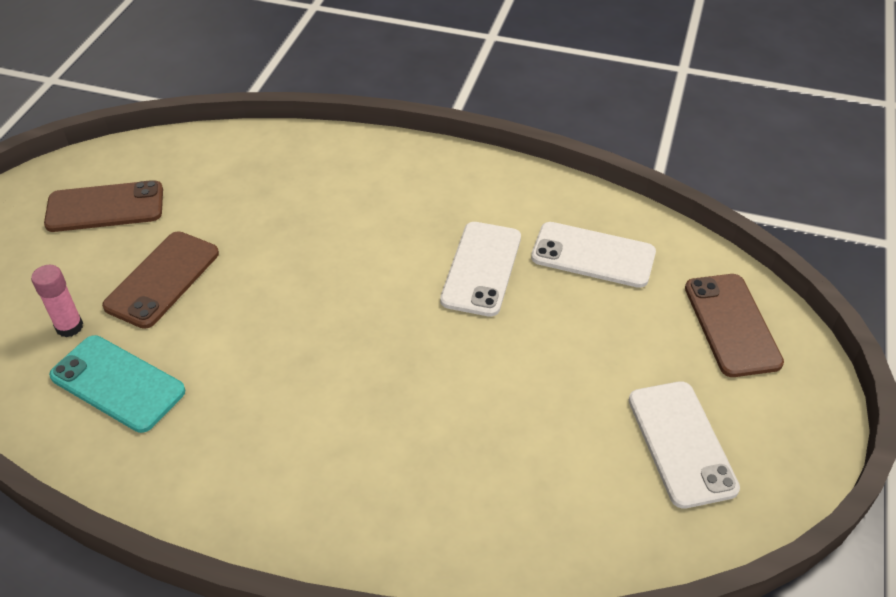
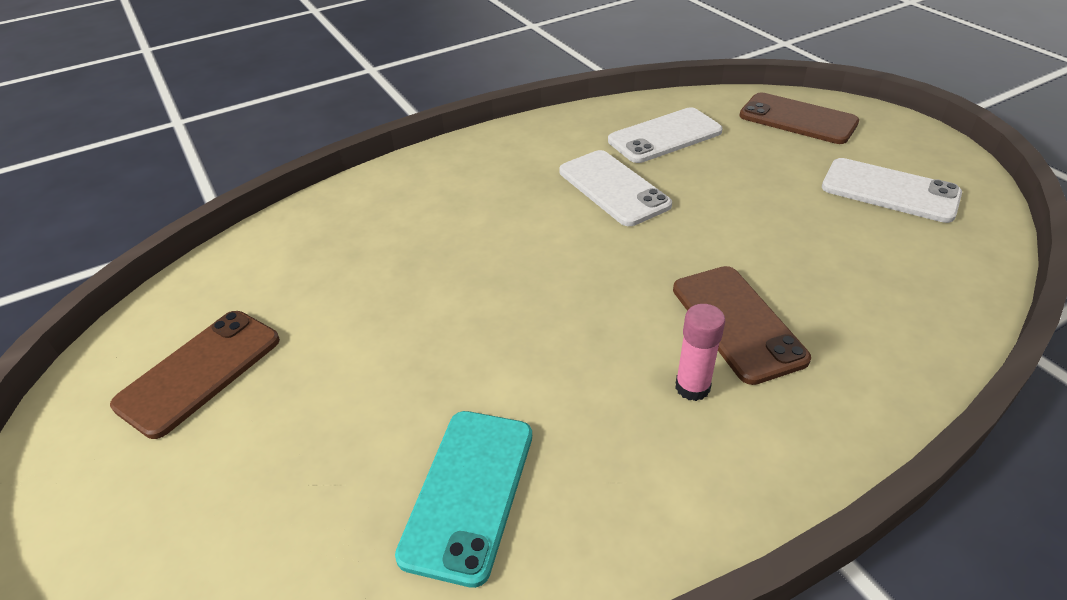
camera: 45 degrees left, 5 degrees down
(69, 327) = (331, 494): pink glue stick -> pink glue stick (692, 387)
(117, 383) = (469, 493): turquoise phone -> turquoise phone turned 60 degrees counterclockwise
(162, 279) = (367, 379): brown phone -> brown phone (737, 323)

